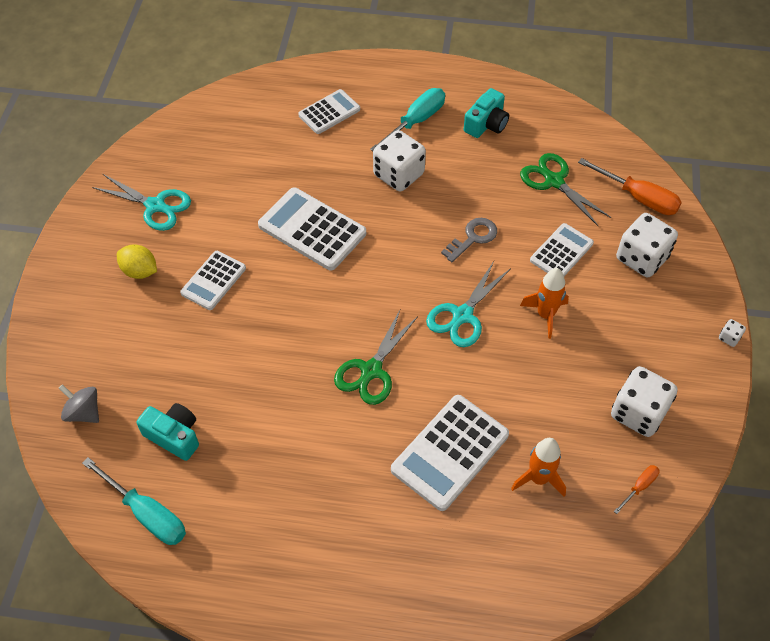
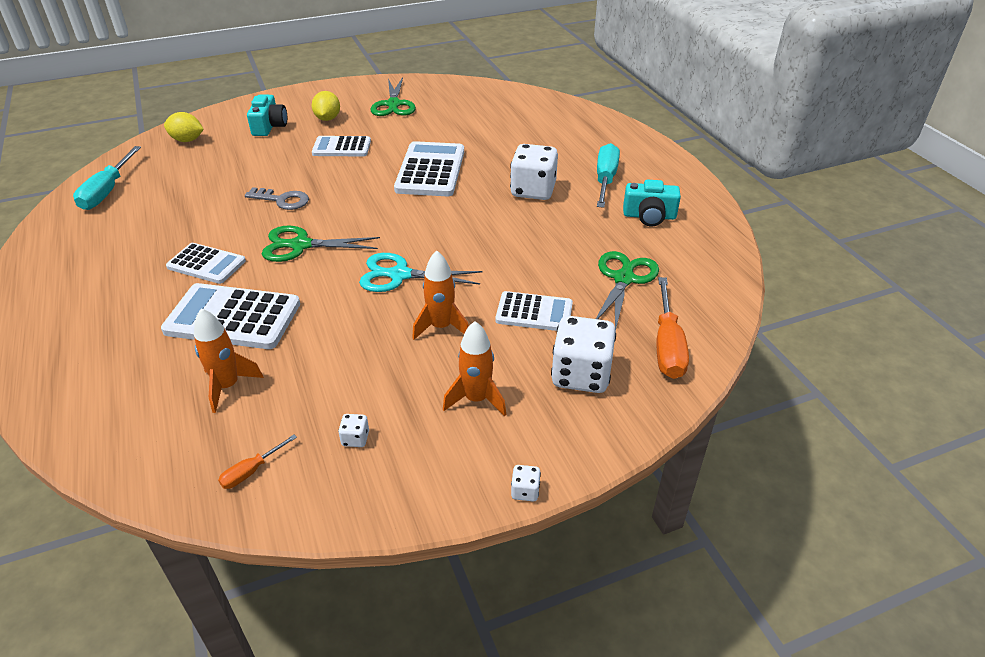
camera: 60 degrees right, 15 degrees down
(84, 412) = (187, 140): grey spinning top -> yellow lemon
(155, 206) = (393, 104): turquoise scissors -> green scissors
(174, 436) = (183, 179): turquoise camera -> turquoise camera (269, 126)
(329, 112) = (565, 138): white calculator -> white calculator (206, 264)
(416, 121) = (605, 179): turquoise screwdriver -> turquoise screwdriver turned 90 degrees counterclockwise
(473, 238) = (499, 252): grey key -> grey key (282, 200)
(635, 327) = (476, 399): none -> orange rocket
(638, 413) = (355, 438): white dice -> white dice, size x0.42
(639, 487) = (251, 471): orange screwdriver -> orange screwdriver turned 120 degrees clockwise

